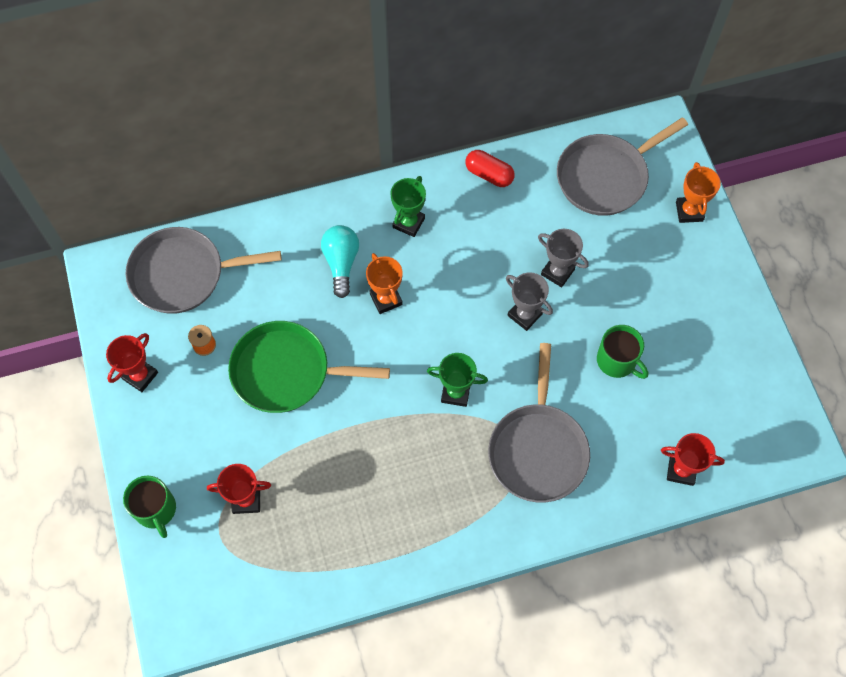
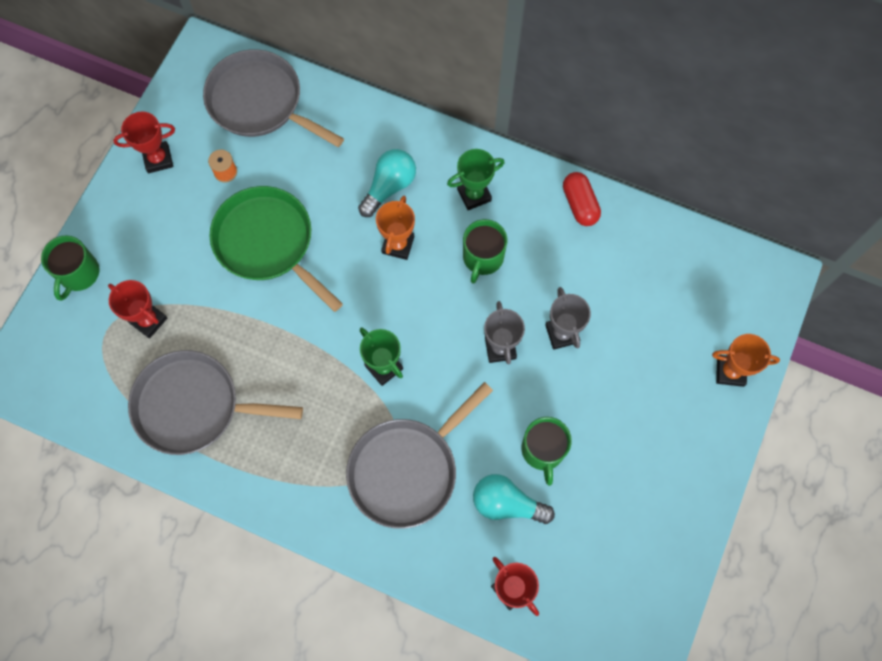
camera: 40 degrees right, 5 degrees up
(455, 262) = (482, 258): none -> green mug
(605, 177) = (681, 283): grey pan -> grey pan (193, 406)
(626, 416) = (507, 503): none -> turquoise light bulb
(689, 211) = (730, 372): orange trophy -> orange trophy turned 60 degrees clockwise

